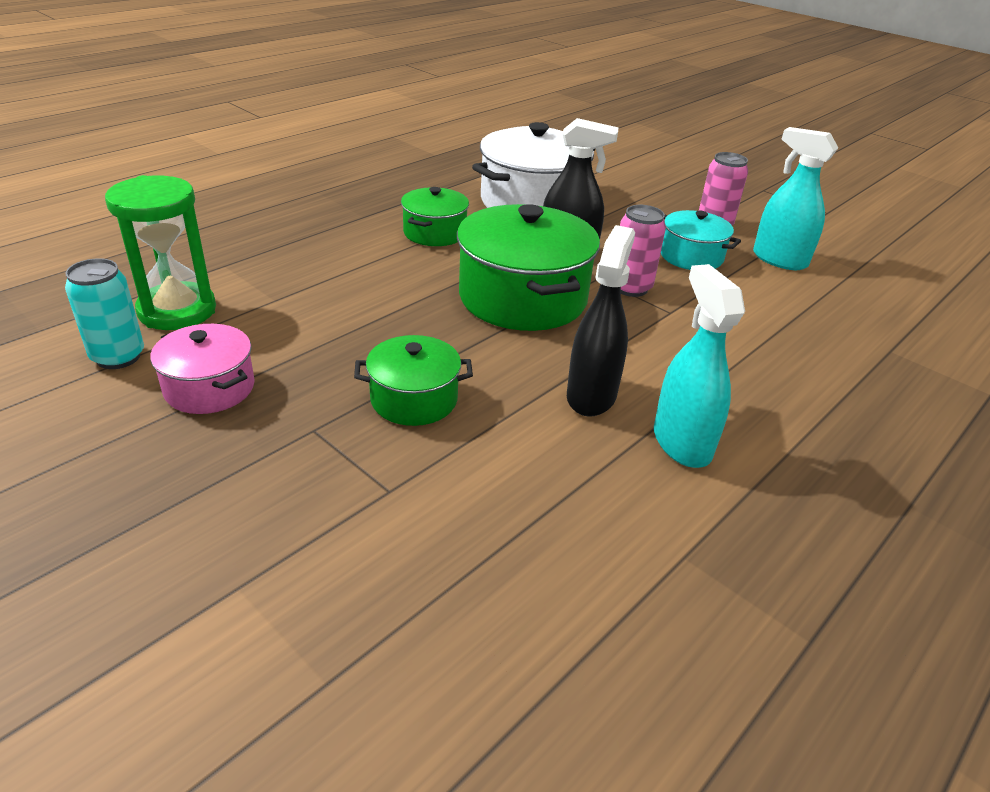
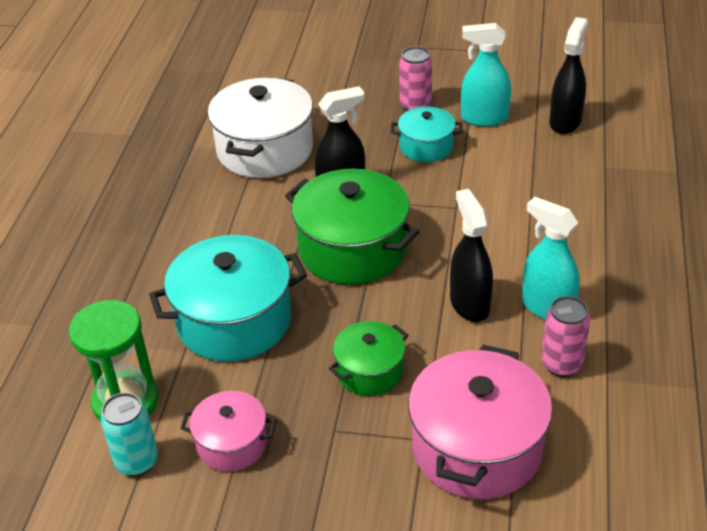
camera: 30 degrees left, 5 degrees up
(345, 299) = (234, 321): none -> turquoise pot
(434, 233) = (226, 222): green pot -> none
(437, 535) = (477, 447): none -> pink pot
(631, 288) = (413, 199): pink can -> pink can (561, 364)
(875, 296) = (565, 122): none -> black spray bottle

